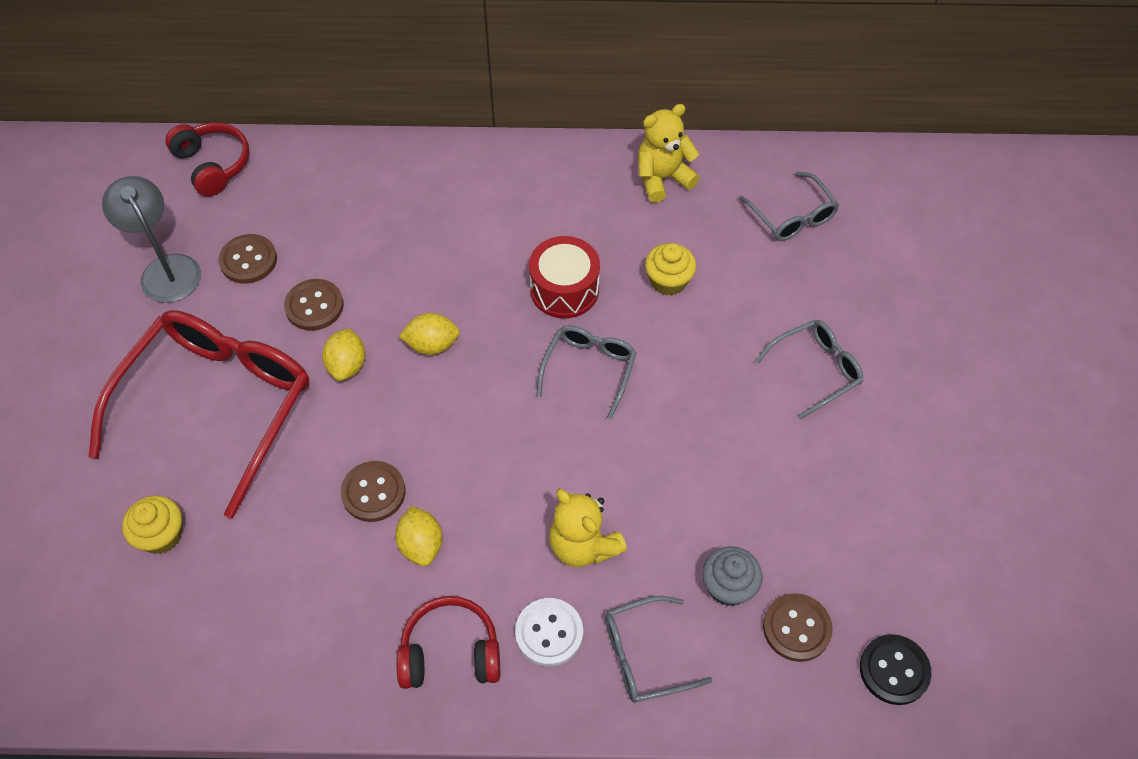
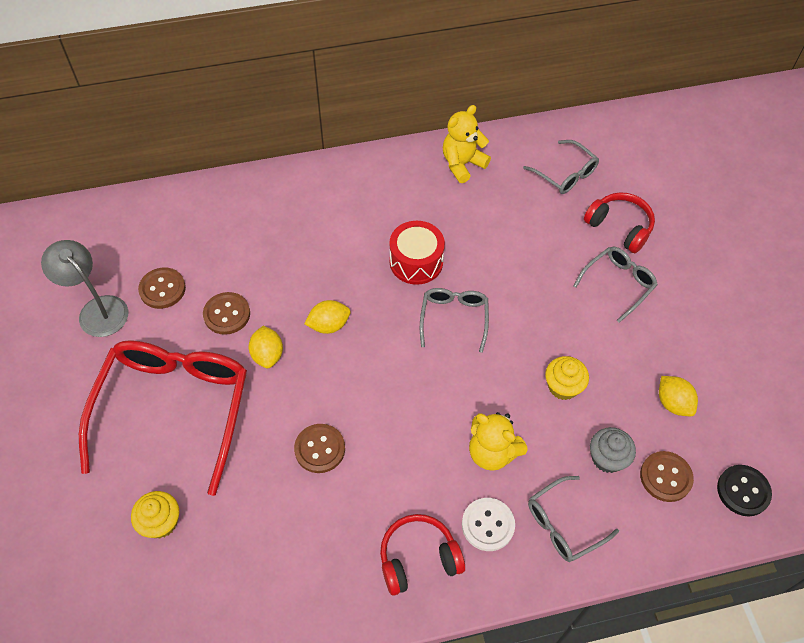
camera: 15 degrees left, 0 degrees up
(213, 165) = (109, 220): red headphones -> red headphones (619, 227)
(421, 545) = (369, 481): yellow lemon -> yellow lemon (673, 403)
(668, 281) = (491, 240): yellow cupcake -> yellow cupcake (563, 386)

